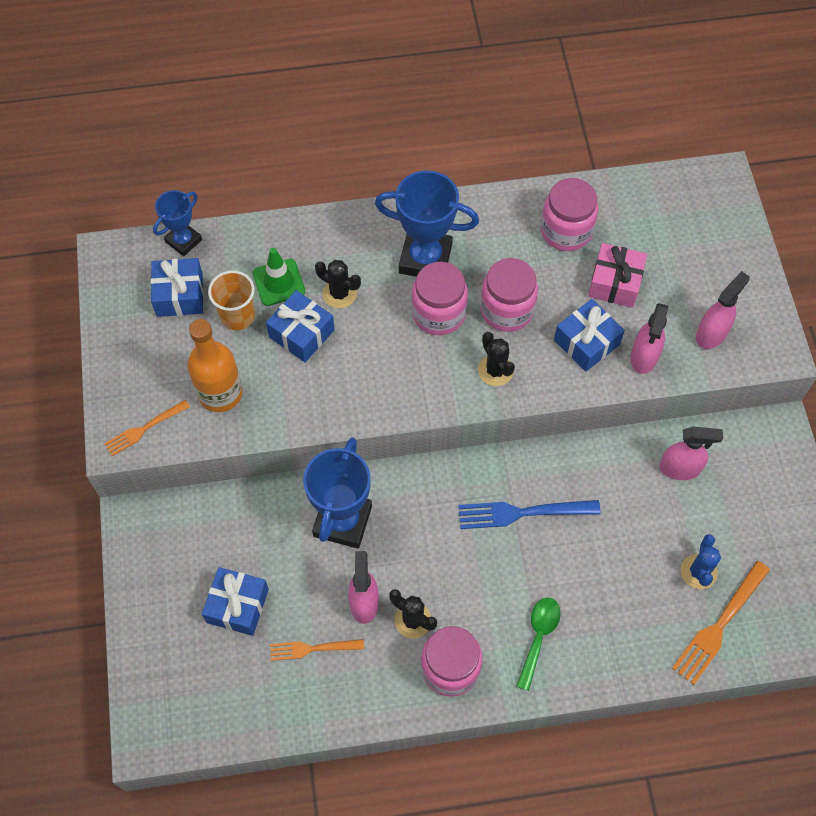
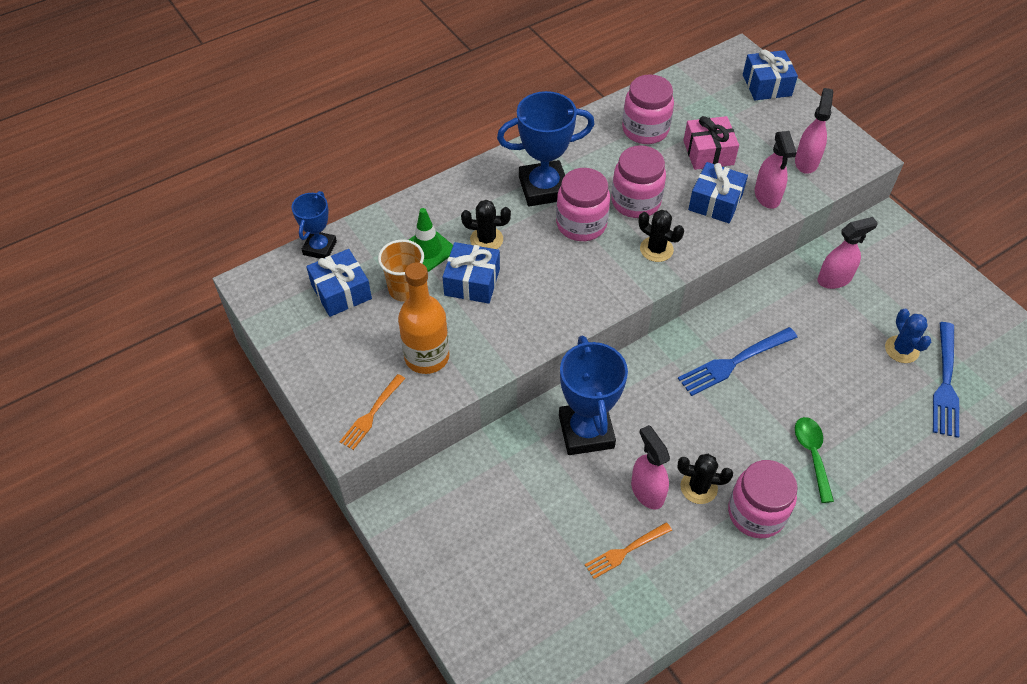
camera: 25 degrees left, 10 degrees down
(237, 606) = (534, 544): blue gift -> blue gift (766, 85)
(719, 625) = (945, 383): orange fork -> blue fork

